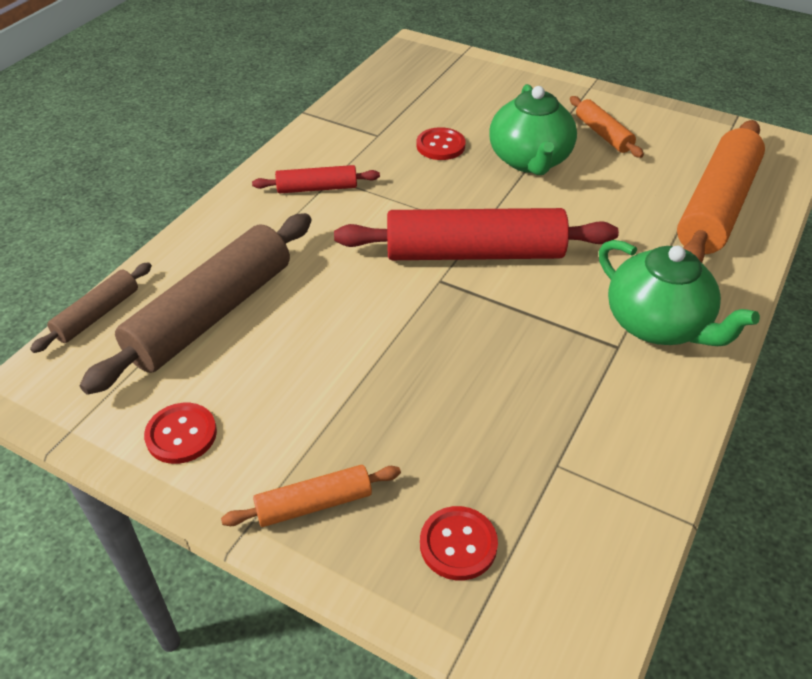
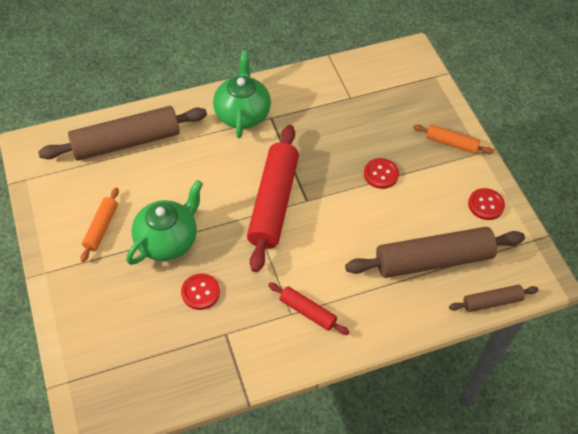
camera: 140 degrees left, 10 degrees up
(458, 544) = (412, 99): red button -> red button (381, 174)
(474, 253) = (273, 203): red rolling pin -> red rolling pin turned 60 degrees clockwise
(716, 207) = (126, 142): orange rolling pin -> brown rolling pin

